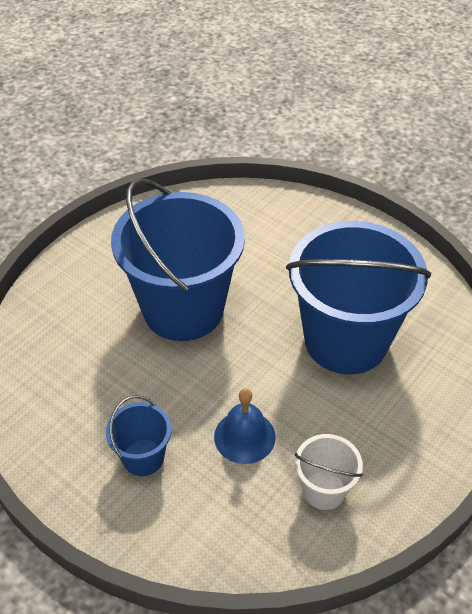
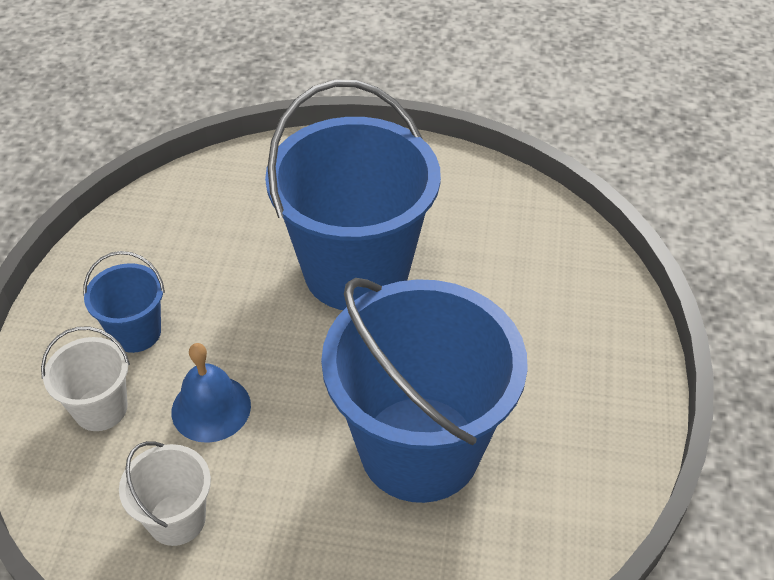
camera: 60 degrees right, 0 degrees up
(200, 505) = (101, 408): none -> white bucket

